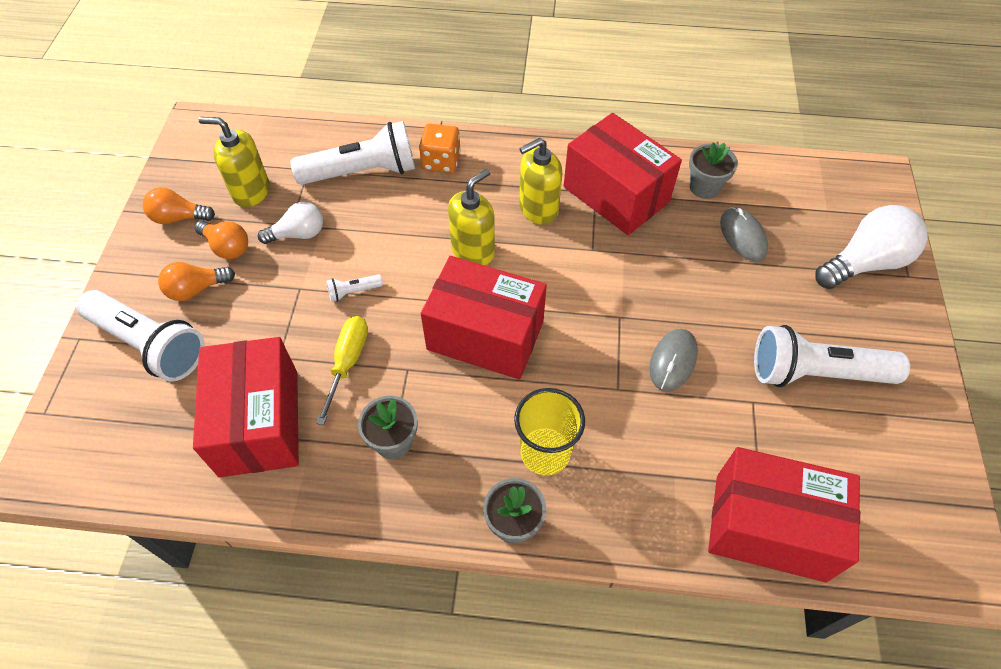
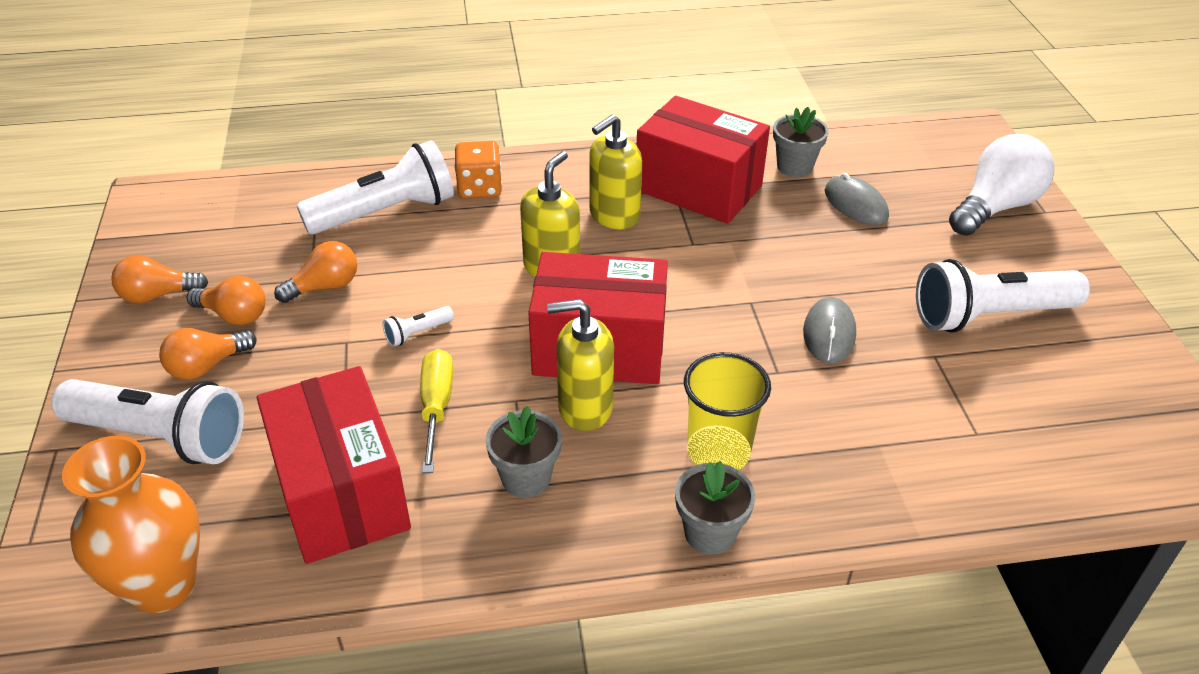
camera: 15 degrees left, 15 degrees down
(120, 471) = (163, 586): none -> orange vase
(251, 192) = (247, 254): yellow soap dispenser -> yellow soap dispenser (584, 408)
(298, 234) = (324, 287): white light bulb -> orange light bulb
(769, 527) = (1006, 472): red box -> none

